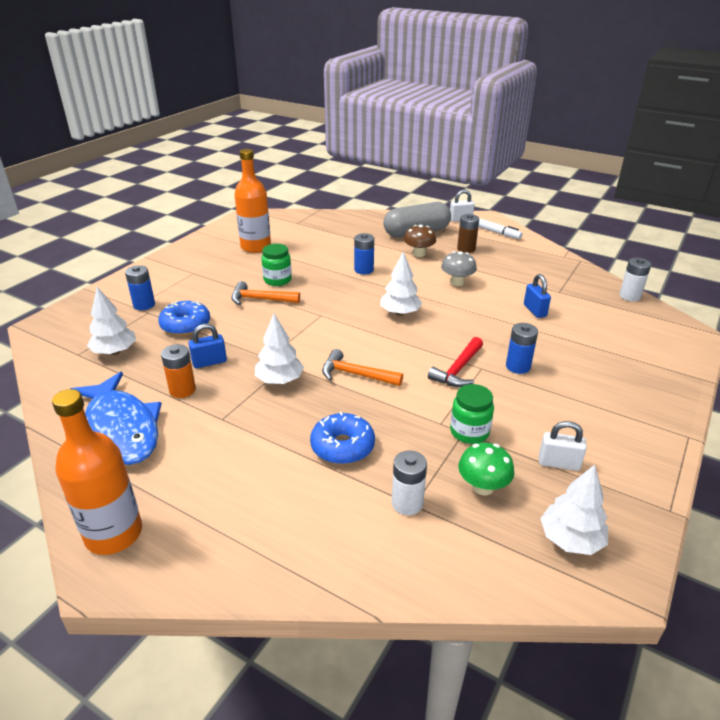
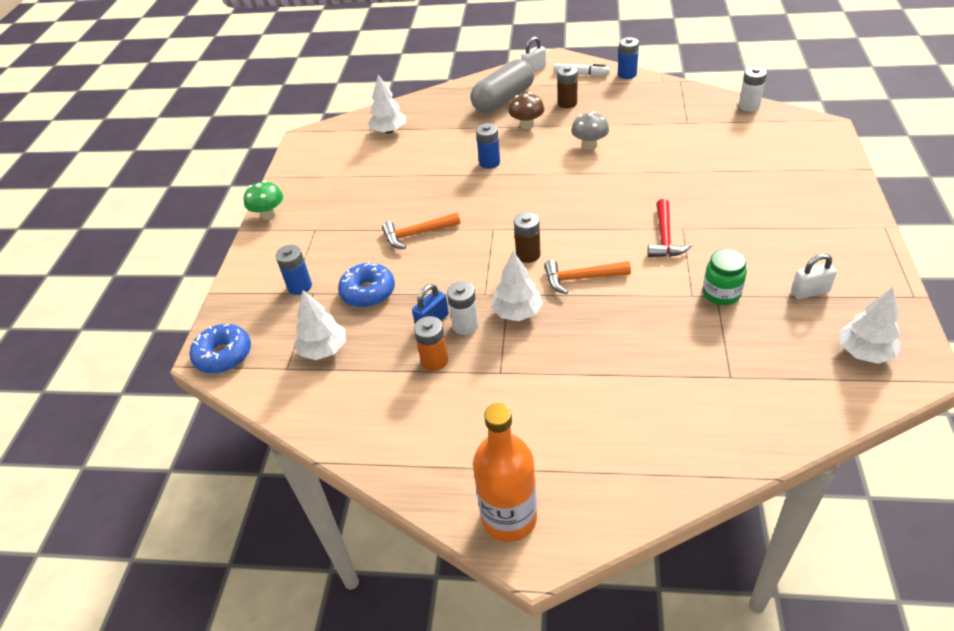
camera: 20 degrees left, 10 degrees up
(121, 428) = (415, 423): blue fish -> none
(255, 247) = (352, 174): orange bottle -> none
(277, 280) = (413, 205): green jar -> none
(330, 342) = (528, 255): none -> brown battery
(342, 446) = (630, 352): blue donut -> blue donut (223, 355)
(400, 313) = (565, 198): white tree -> white tree (389, 131)
(407, 503) = (724, 378): white battery -> white battery (465, 325)
(483, 487) = (770, 338): green mushroom -> green mushroom (269, 214)
(518, 366) = (711, 214): blue battery -> blue battery (627, 74)
(534, 310) = (681, 151): blue padlock -> none

